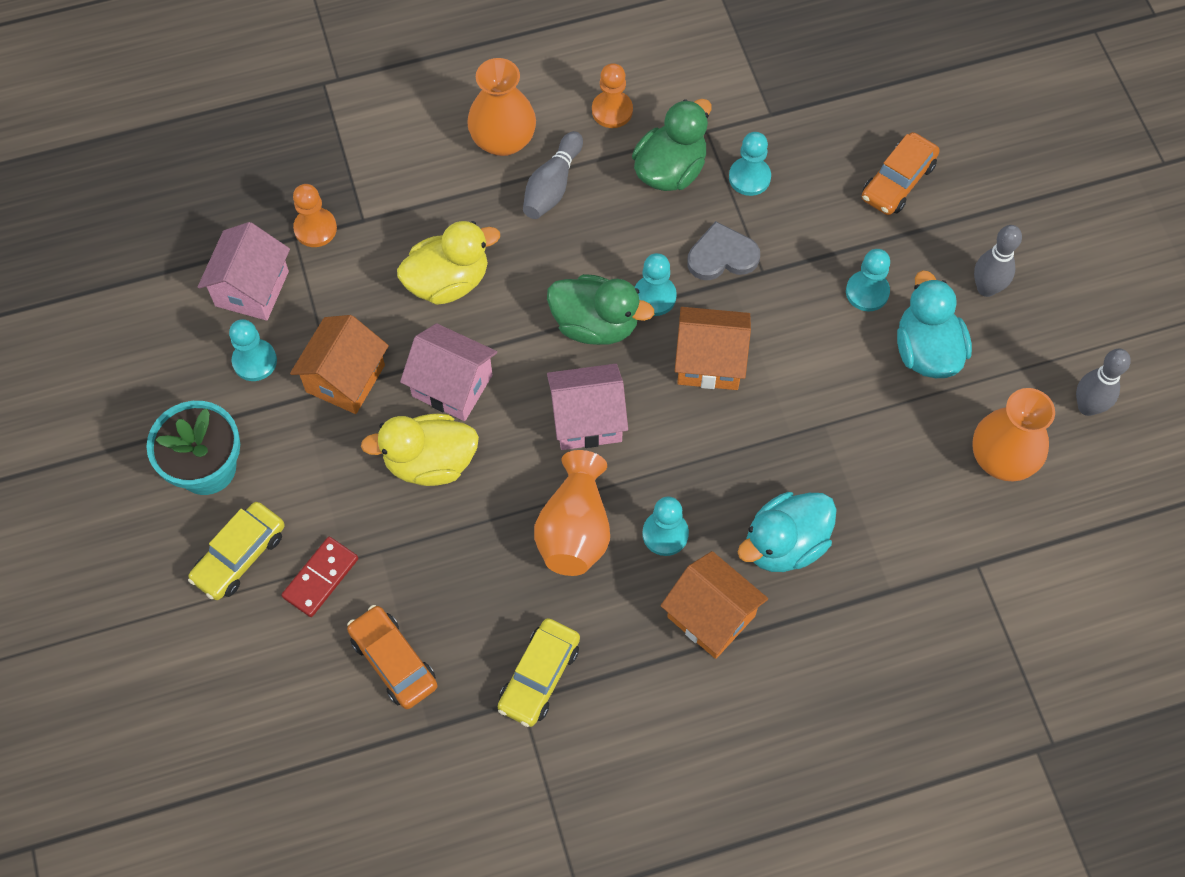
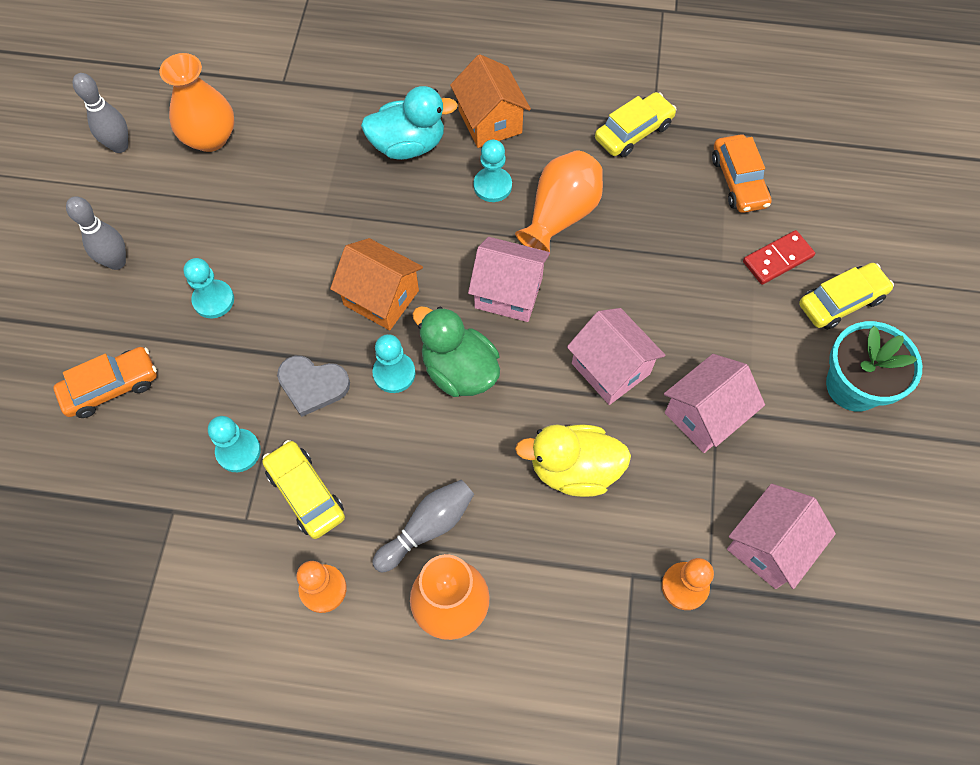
camera: 155 degrees left, 0 degrees up
(254, 361) = (785, 467): turquoise pawn -> none
(345, 378) = (704, 415): orange house -> pink house
(430, 462) = (655, 312): yellow duck -> none
(670, 170) = (306, 493): green duck -> yellow car
(926, 350) = (203, 234): turquoise duck -> none

